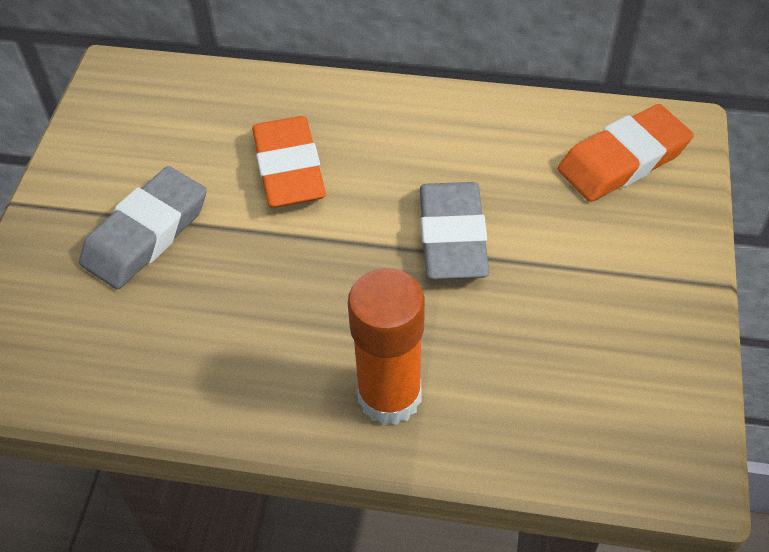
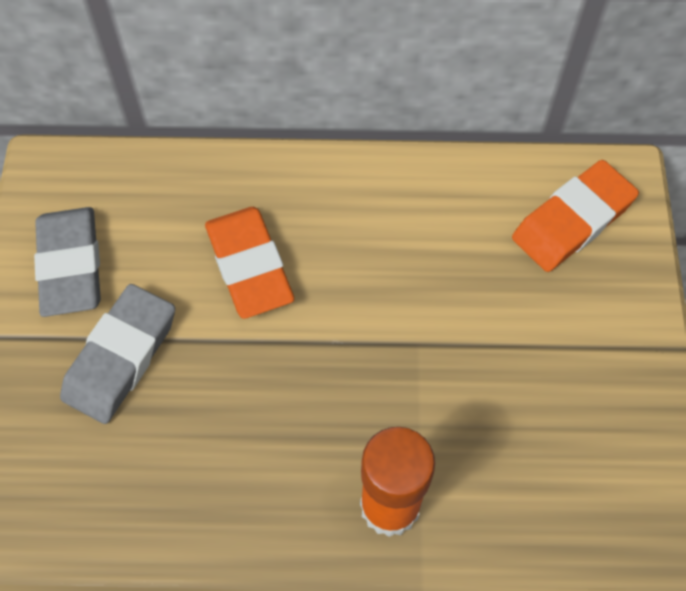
camera: 10 degrees left, 10 degrees up
(452, 237) = (422, 326): grey eraser -> grey eraser (70, 265)

